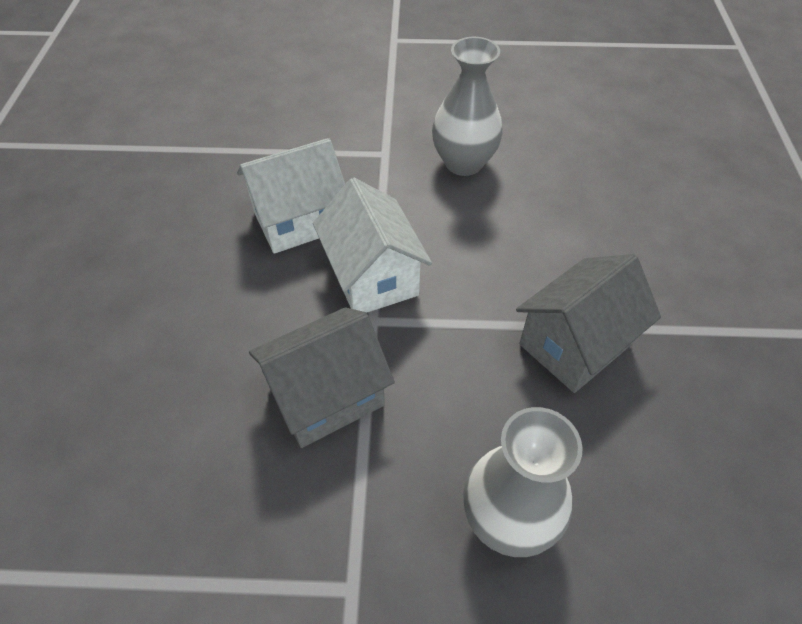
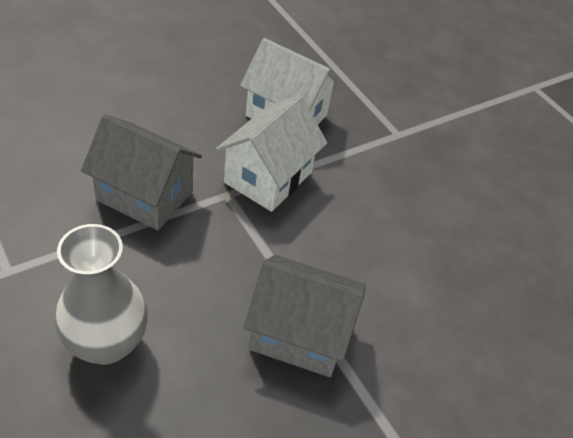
camera: 50 degrees right, 5 degrees down
(463, 163) = (435, 187): grey vase -> none

